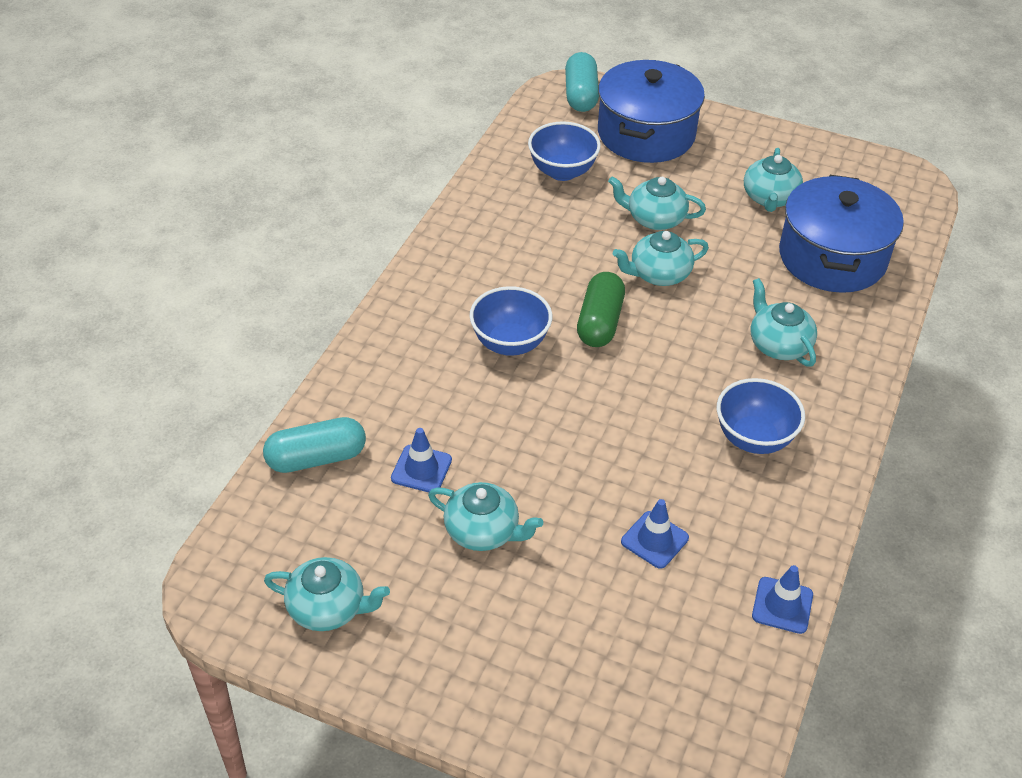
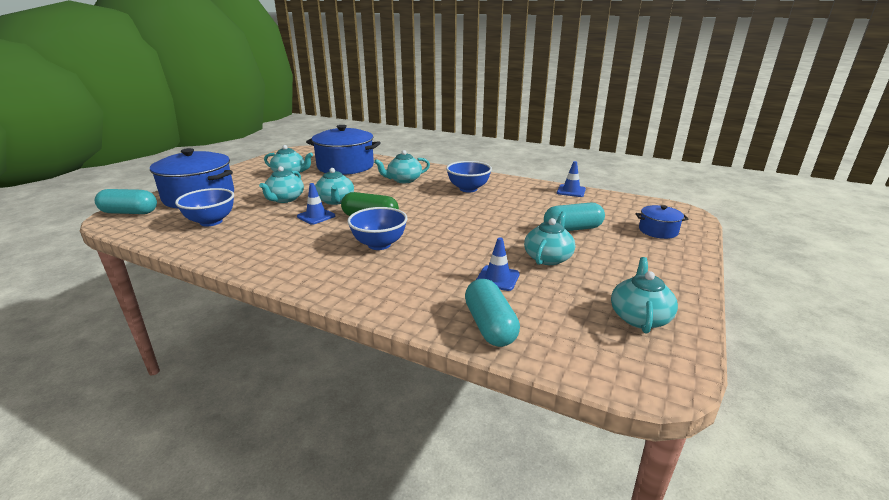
camera: 85 degrees left, 20 degrees down
(591, 578) = (572, 229): none -> turquoise capsule
(599, 711) = (658, 231): none -> blue pot
(654, 540) = (540, 213): blue traffic cone -> blue traffic cone (316, 216)

